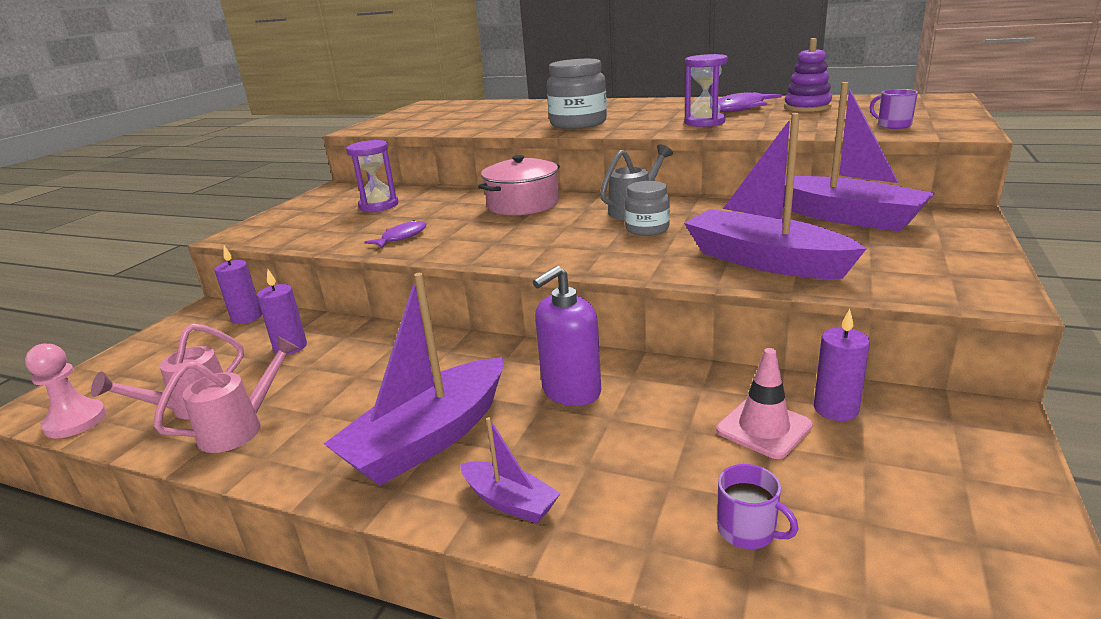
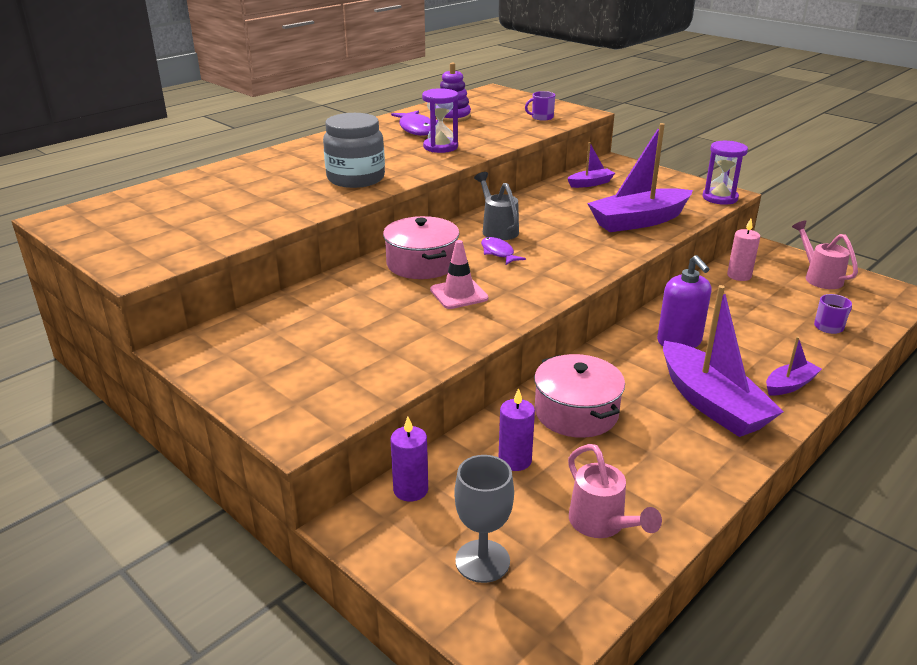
camera: 70 degrees left, 5 degrees up
(75, 421) = (582, 614): pink pawn -> none
(154, 364) = (482, 561): none -> grey goblet
(240, 428) = (654, 493): pink watering can -> pink watering can (819, 277)
(377, 358) = (576, 412): none -> pink pot
(378, 205) = (314, 330): purple hourglass -> purple hourglass (720, 198)
(401, 237) = (442, 329): purple fish -> purple fish (498, 253)
(647, 229) = (545, 235): grey jar -> none
(764, 428) = (748, 298): pink traffic cone -> pink traffic cone (459, 294)
(836, 409) = (739, 276): purple candle -> pink candle
(846, 217) = (590, 183): purple boat -> purple boat, size x0.49

